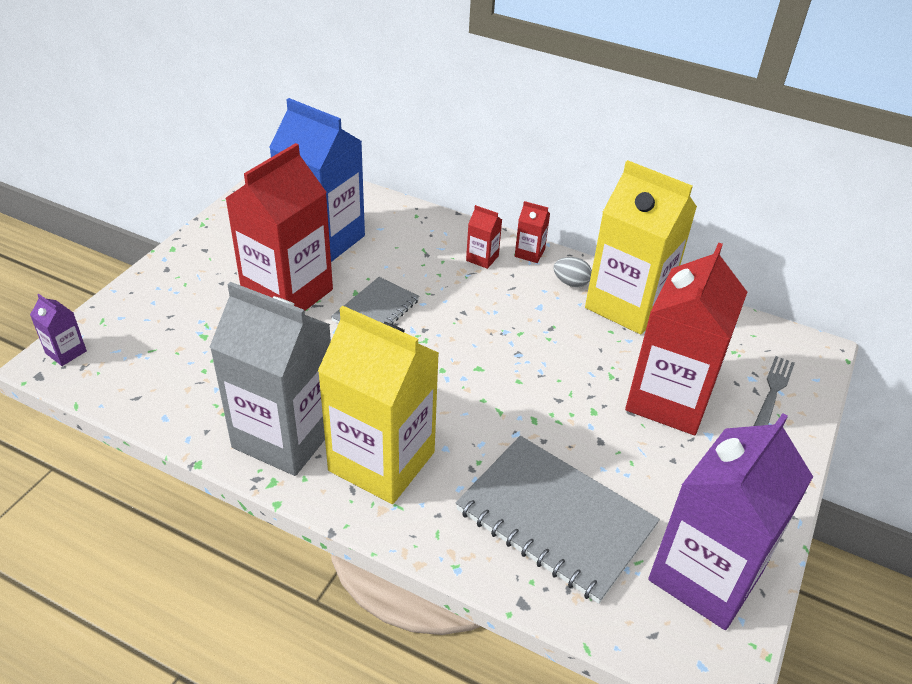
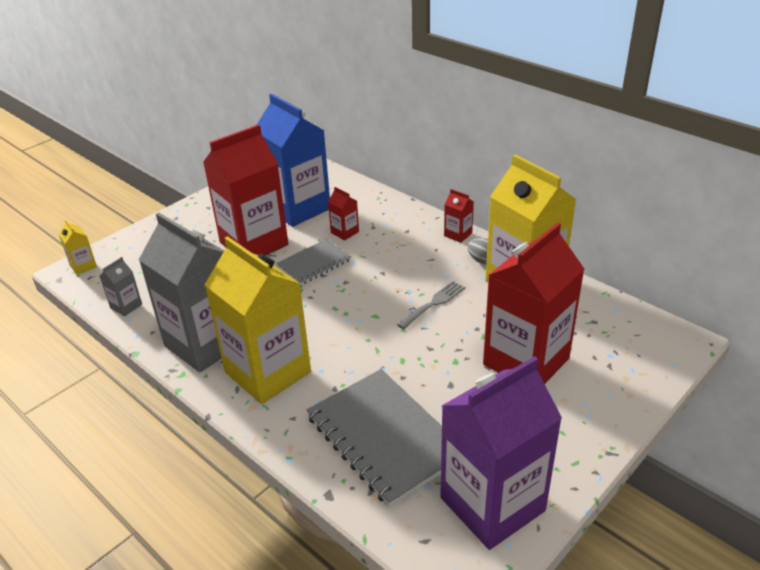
camera: 20 degrees right, 5 degrees down
(66, 352) = (83, 266): purple carton -> yellow carton
(154, 401) = (126, 306): none -> grey carton
(482, 258) = (416, 234): red carton -> red carton (345, 232)
(773, 390) = (627, 367): grey fork -> grey fork (433, 303)

